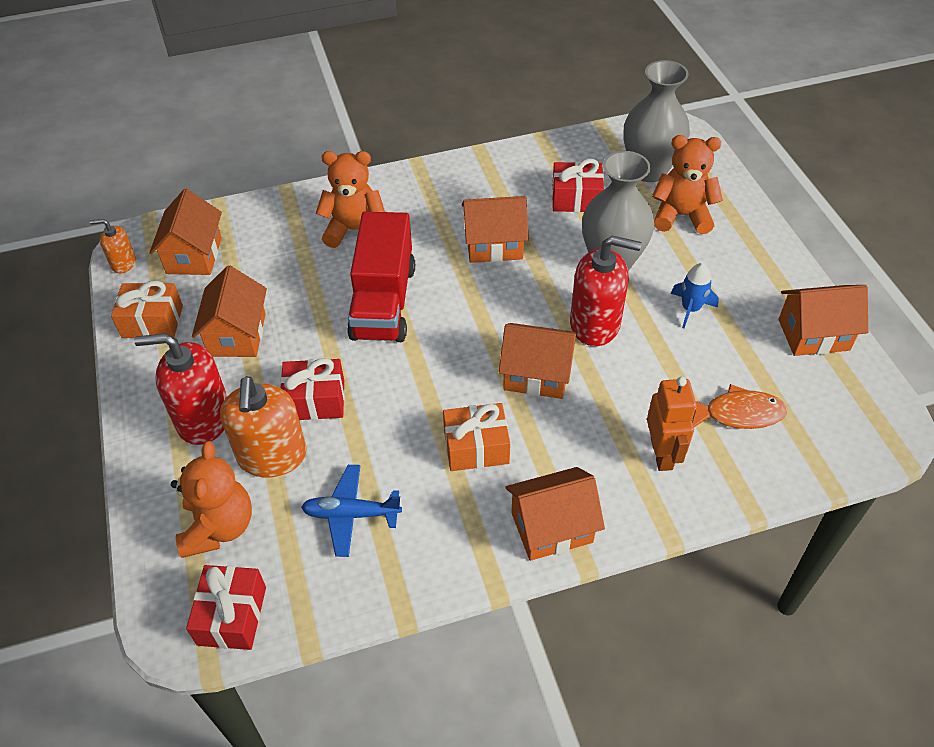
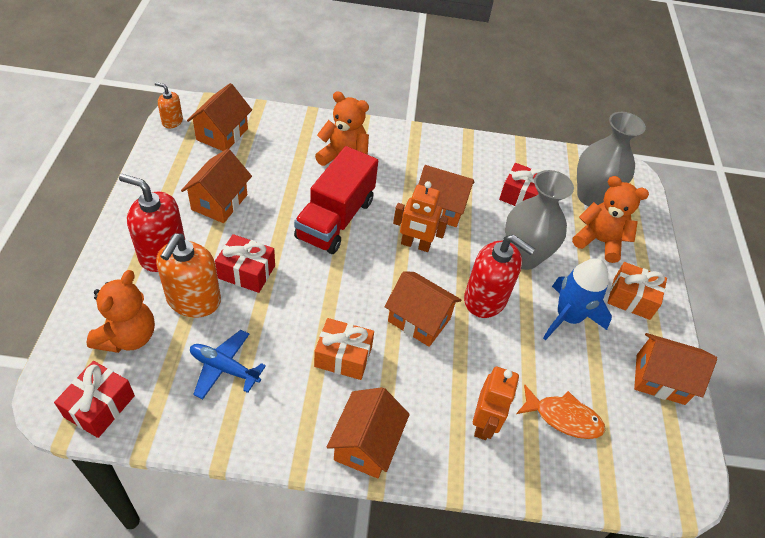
camera: 15 degrees right, 0 degrees up
(152, 321) = (168, 170): orange gift -> orange gift (631, 298)
(488, 296) = (415, 245): none -> orange robot
(551, 527) = (366, 444): orange house -> orange house turned 75 degrees counterclockwise
(690, 309) = (568, 317): blue rocket -> blue rocket, size x1.69

